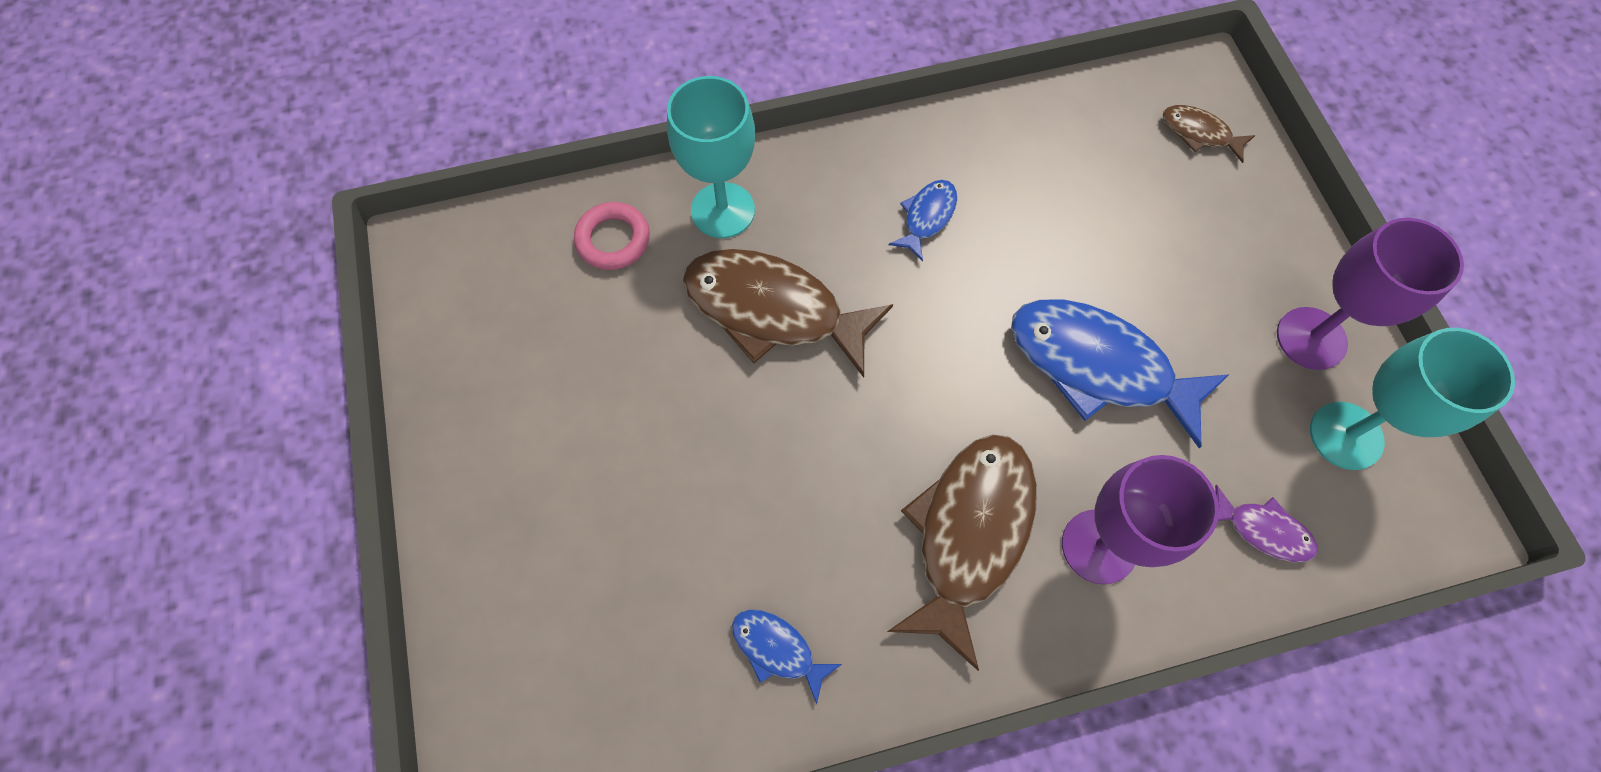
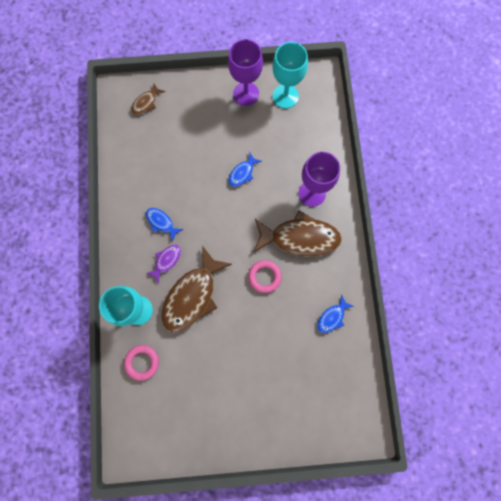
camera: 80 degrees left, 10 degrees up
(849, 461) = (264, 277): none -> pink ring
(969, 534) = (300, 238): brown fish -> brown fish turned 150 degrees clockwise
(1098, 366) = (242, 173): blue fish -> blue fish, size x0.48
(1263, 530) = (315, 136): purple fish -> purple fish (166, 261)

